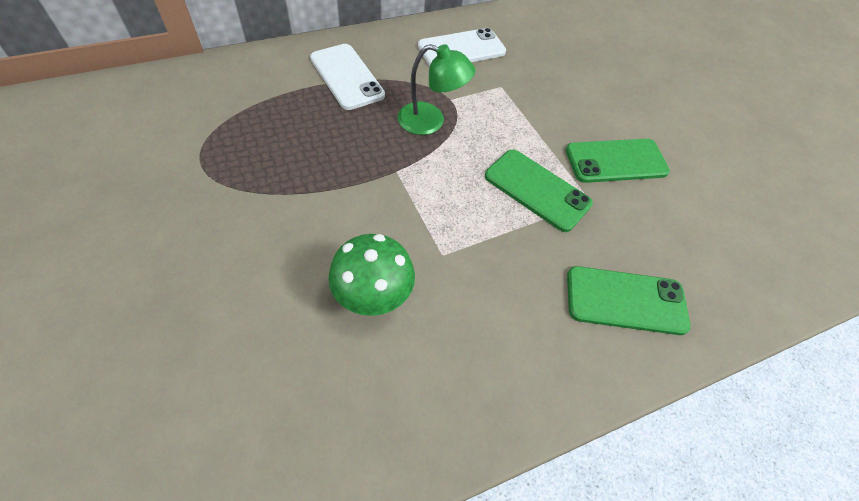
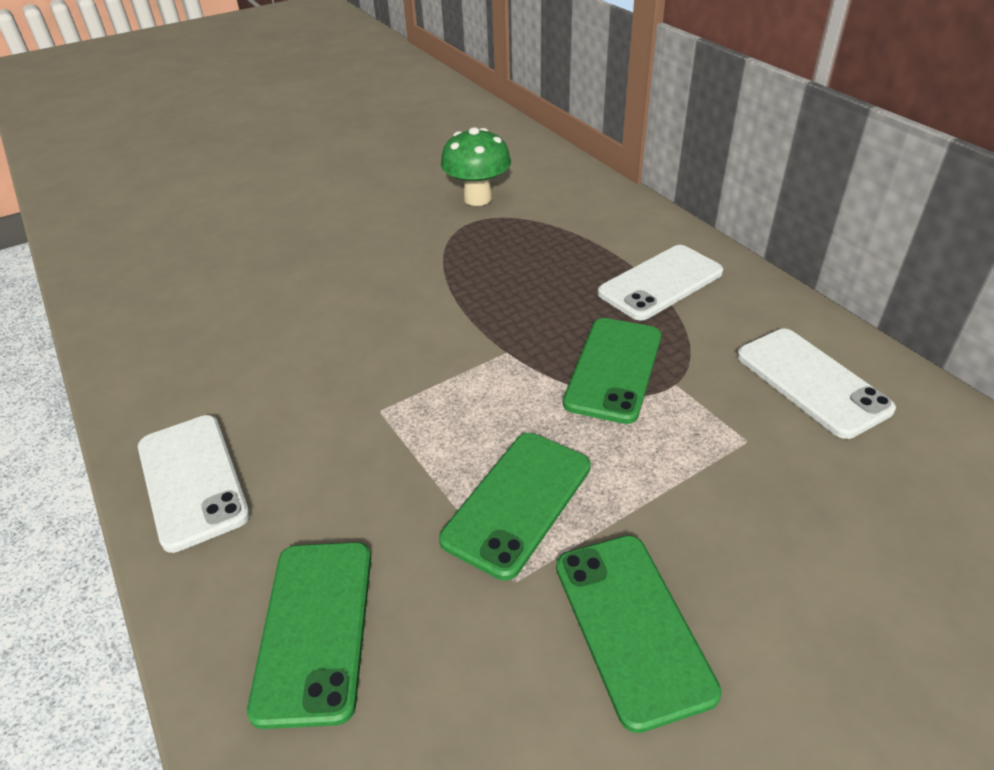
camera: 90 degrees right, 15 degrees down
(373, 297) = (316, 363): green mushroom -> green mushroom (478, 198)
(430, 122) = (614, 369): green lamp -> green phone
(499, 390) = (192, 480): none -> white phone

